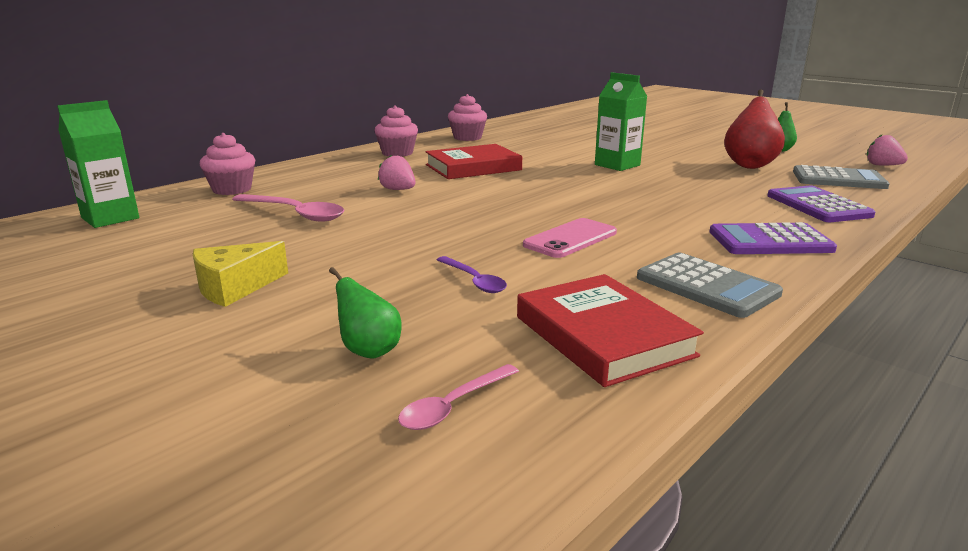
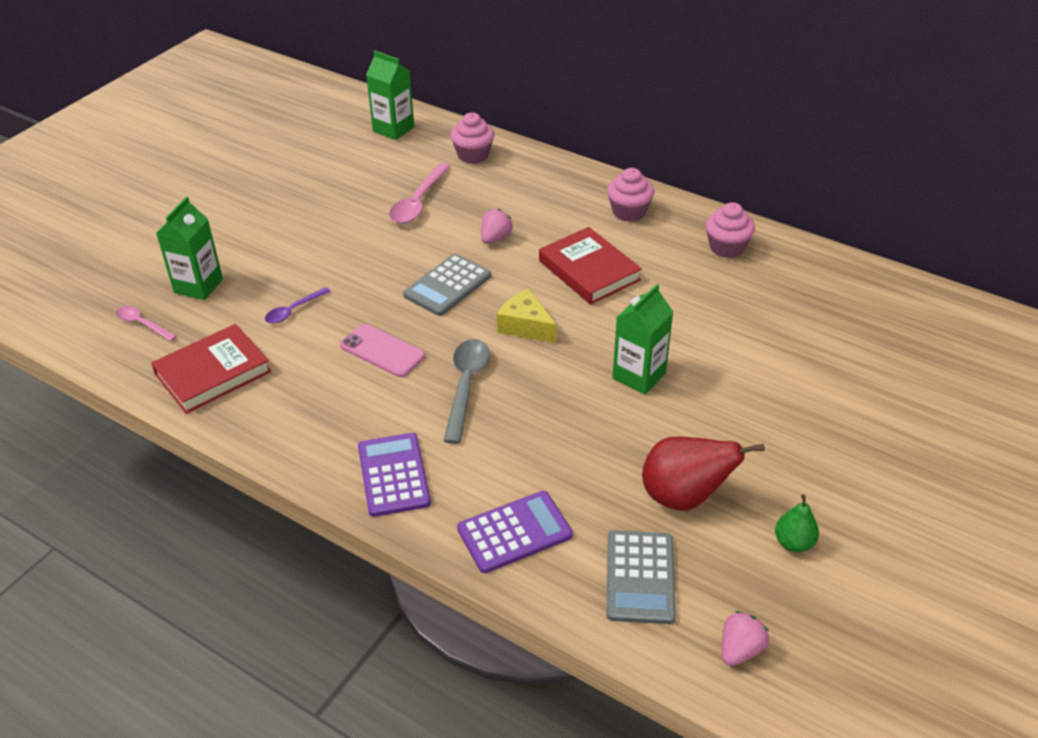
camera: 80 degrees right, 20 degrees up
(235, 287) = (278, 217): yellow cheese -> yellow cheese (525, 326)
(369, 350) = (198, 286): green pear -> green carton
(631, 210) = (466, 386): none -> grey spoon
(707, 286) = (290, 425): grey calculator -> grey calculator (447, 286)

